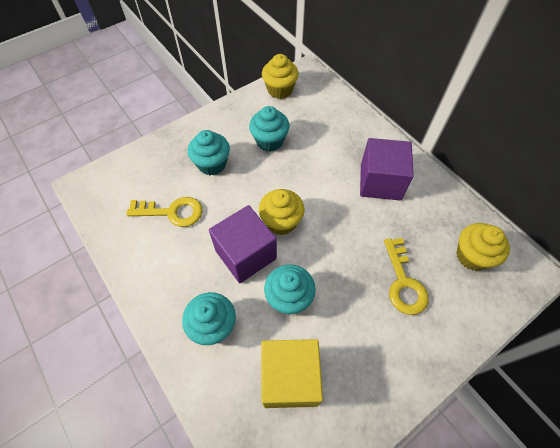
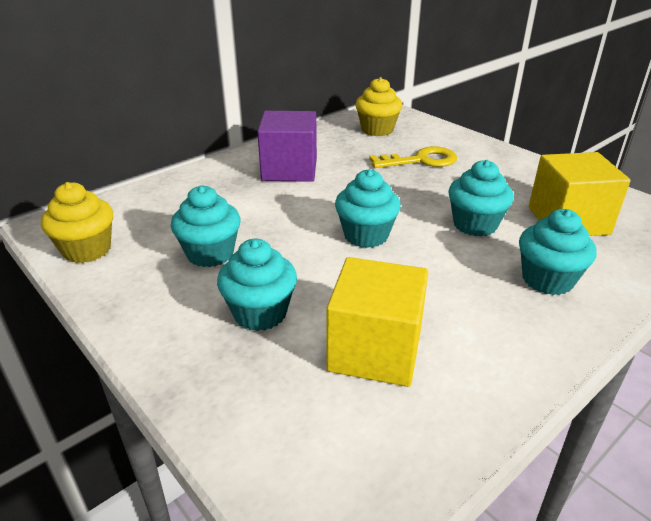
camera: 95 degrees left, 25 degrees down
(172, 212) = (375, 350): yellow key -> yellow cube
(245, 254) = (428, 261): purple cube -> none
(281, 222) = (366, 235): yellow cupcake -> turquoise cupcake

